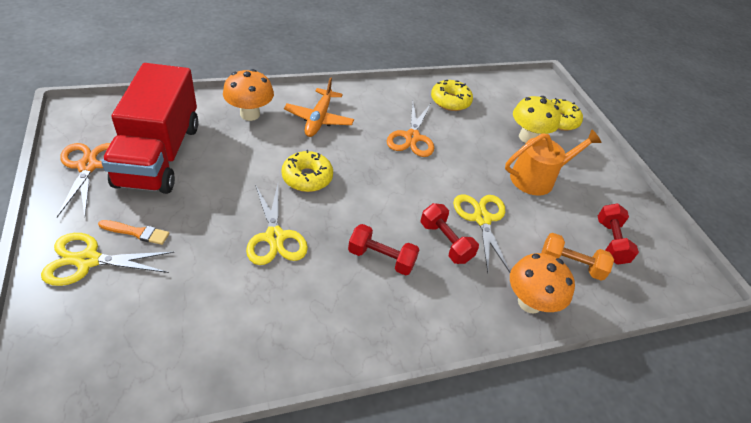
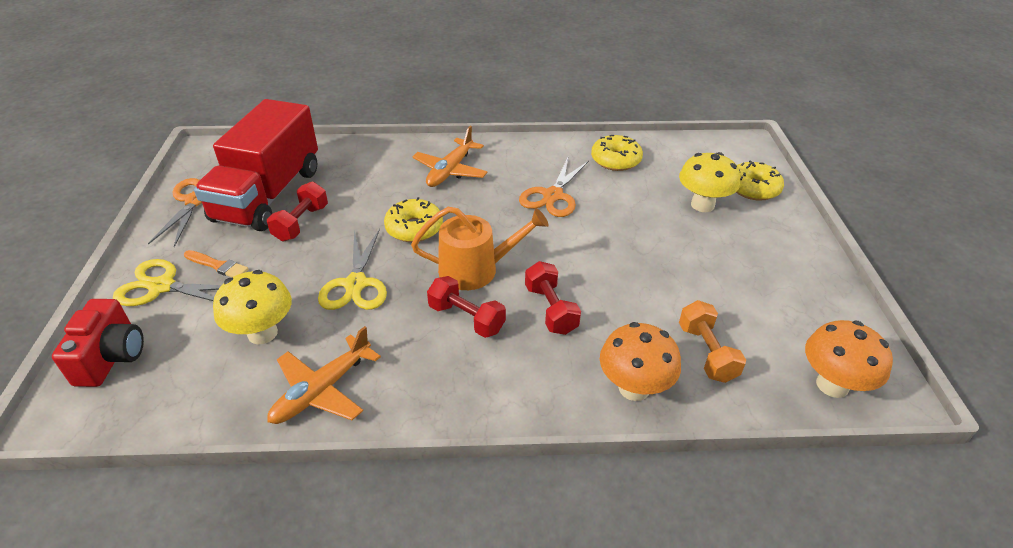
camera: 20 degrees right, 5 degrees down
(65, 341) = (111, 357): none -> red camera
(207, 296) = (262, 333): none -> yellow mushroom
(250, 114) = (376, 162): orange mushroom -> orange mushroom (832, 385)
(282, 343) = (322, 390): none -> orange plane
(482, 219) = (607, 289): yellow scissors -> none
(537, 178) = (698, 251): orange watering can -> orange watering can (476, 269)
(570, 265) = (706, 353): orange dumbbell -> orange dumbbell turned 45 degrees clockwise
(610, 242) = (774, 333): red dumbbell -> red dumbbell (301, 223)

